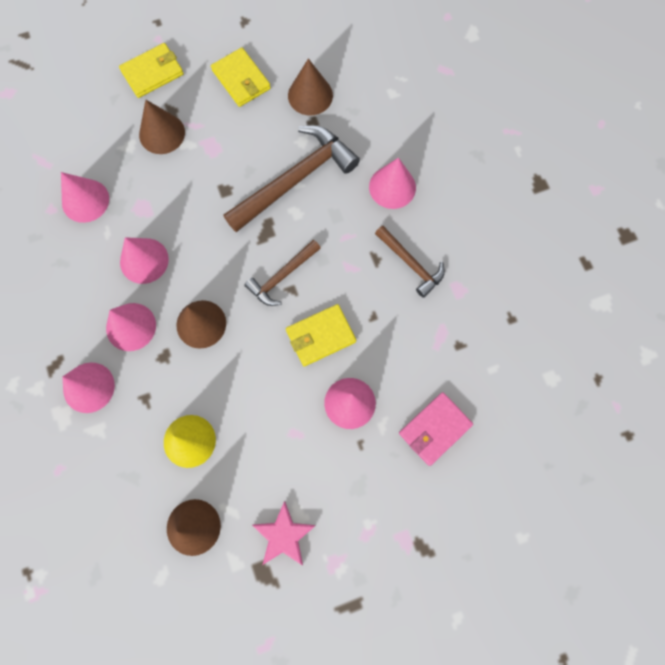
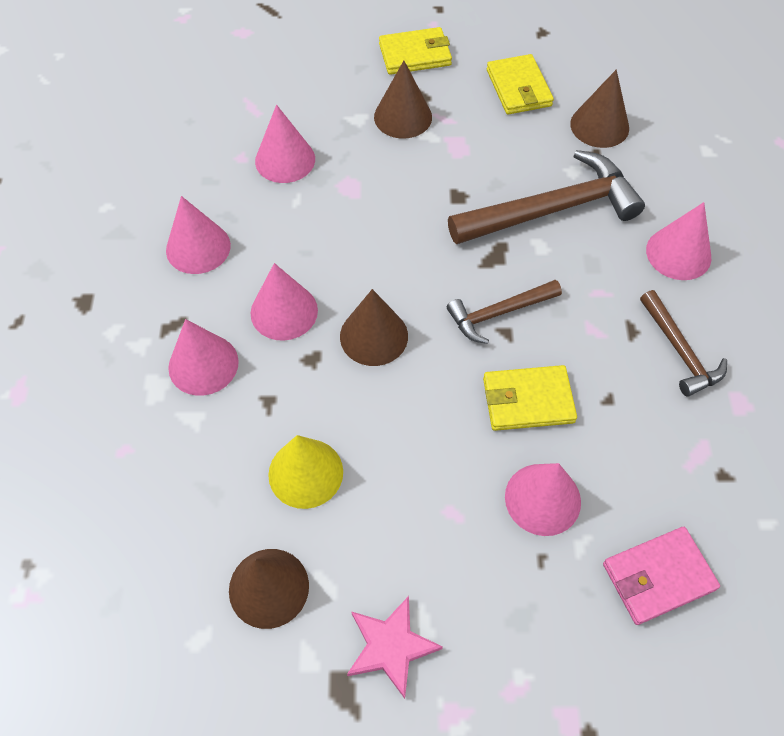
camera: 20 degrees right, 15 degrees down
(144, 260) = (329, 243): pink cone -> pink cone (198, 247)

